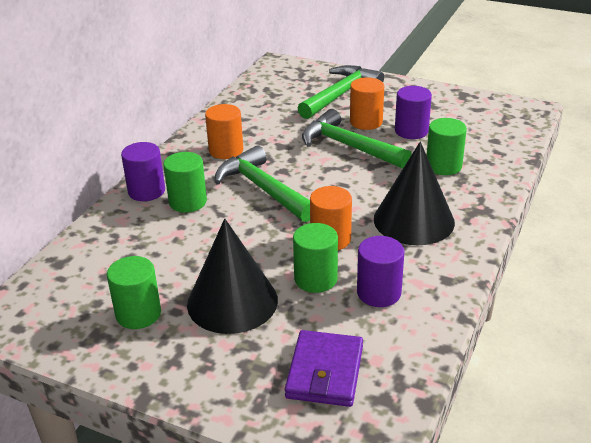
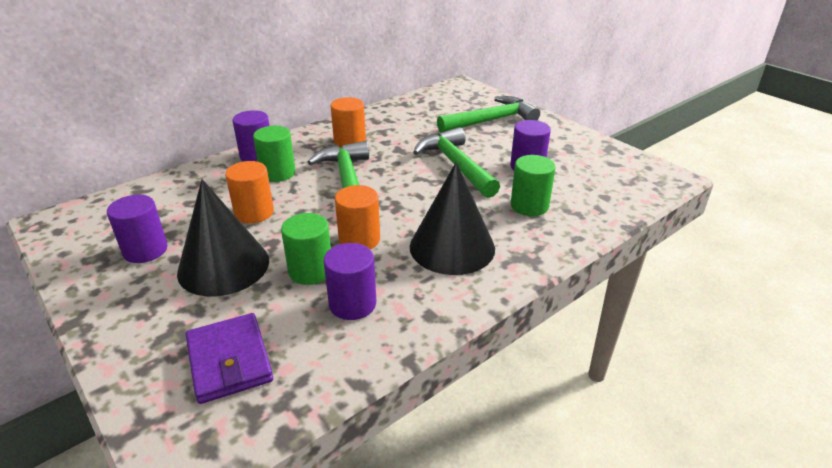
camera: 25 degrees right, 0 degrees up
(138, 314) = (145, 250): green cylinder -> purple cylinder
(324, 372) = (229, 361): purple wallet -> purple wallet turned 60 degrees counterclockwise
(366, 122) = (492, 148): orange cylinder -> orange cylinder (254, 213)

